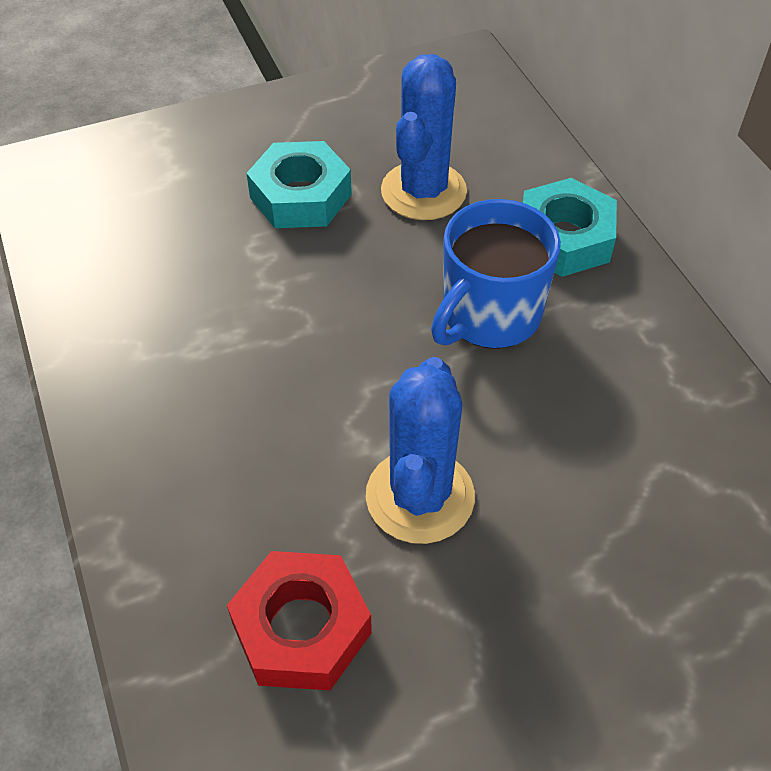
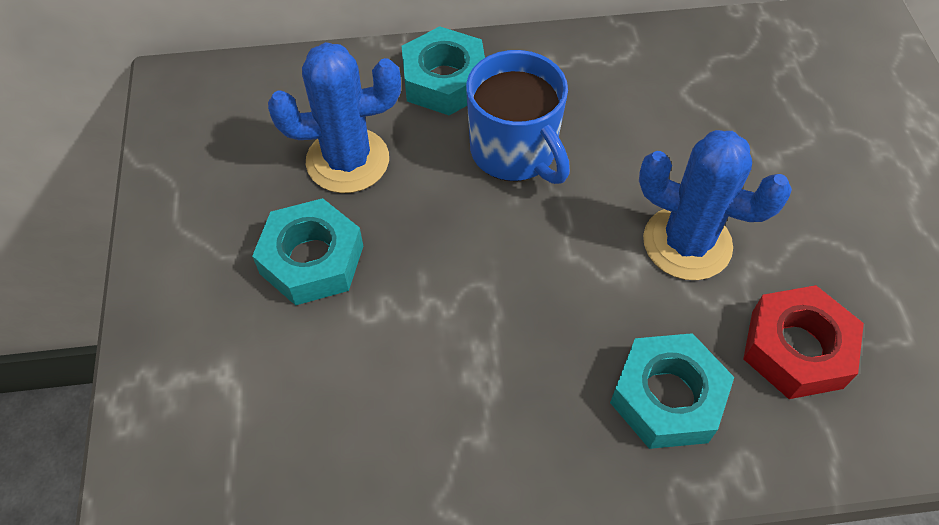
camera: 75 degrees left, 5 degrees up
(211, 500) = (667, 397): none -> turquoise nut
(423, 191) = (347, 160): blue cactus -> blue cactus turned 45 degrees counterclockwise

